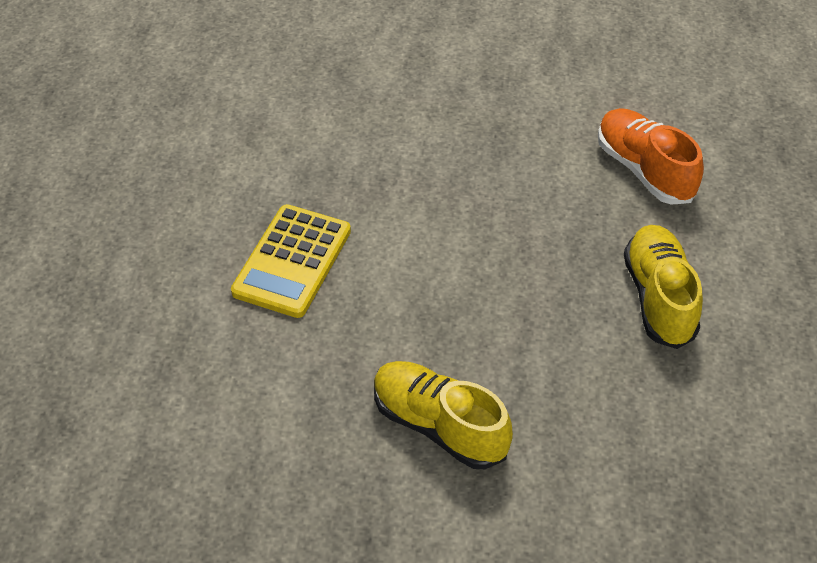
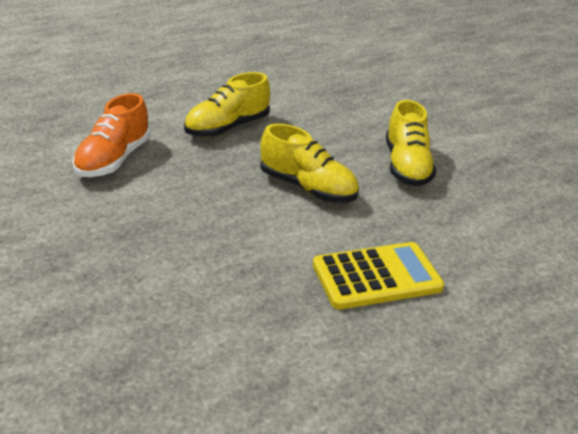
camera: 130 degrees left, 15 degrees down
(469, 297) = (307, 188): none -> yellow shoe

